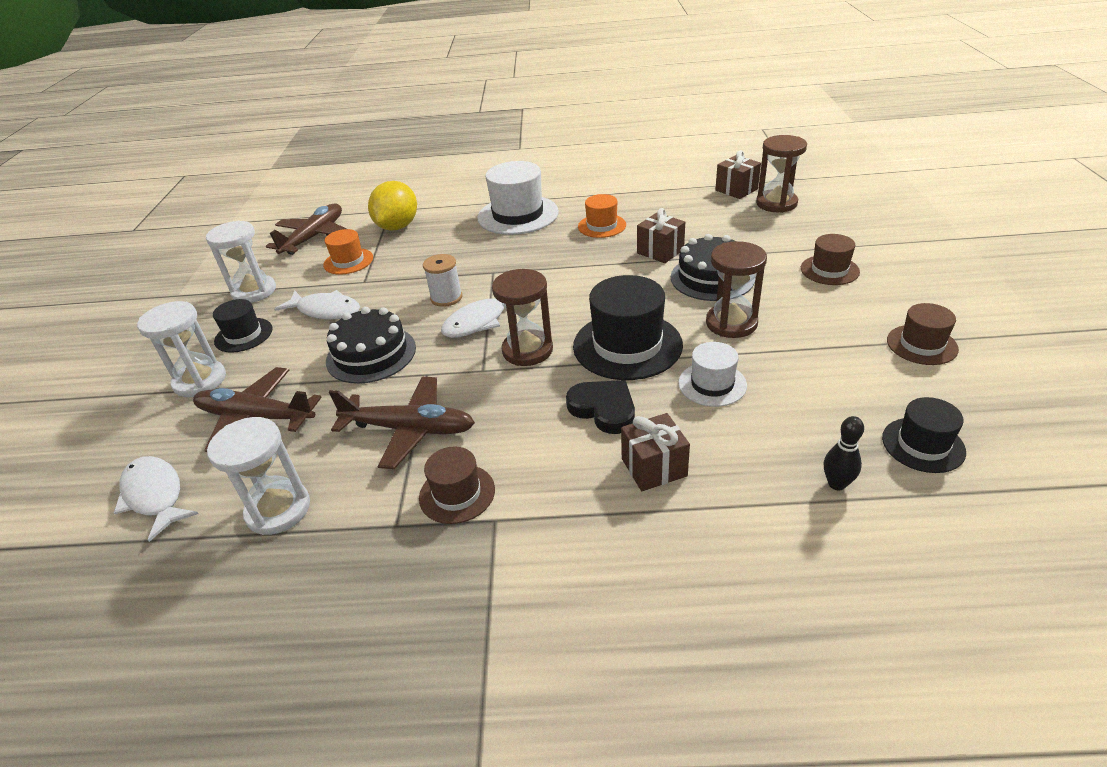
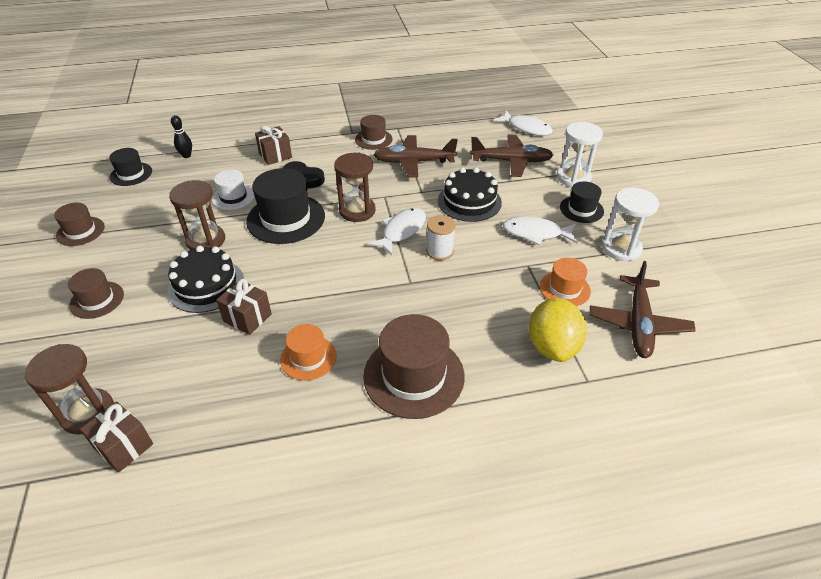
camera: 165 degrees right, 5 degrees up
(278, 510) = (458, 128): white hourglass -> none
(518, 215) = (414, 376): white hat -> brown hat

